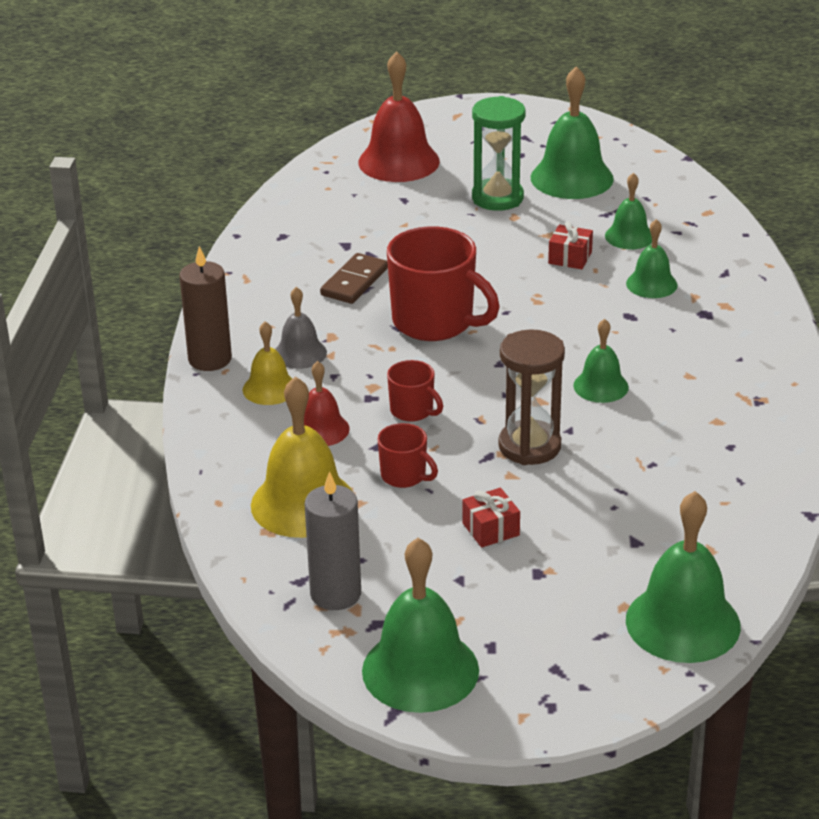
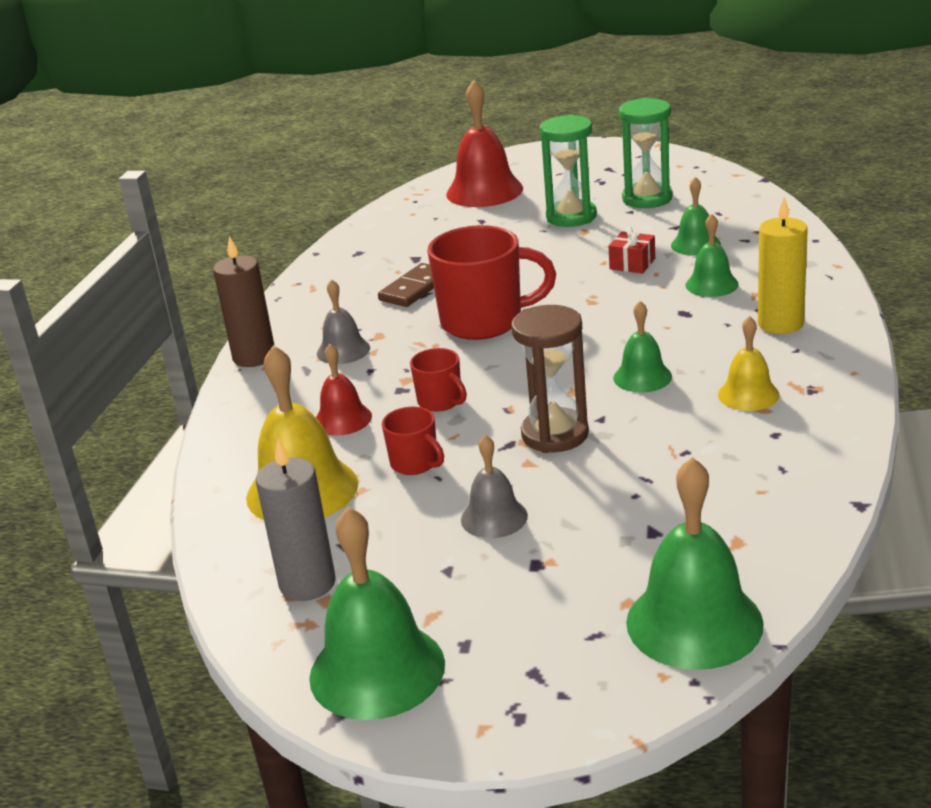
camera: 10 degrees right, 5 degrees down
(270, 388) = (303, 382): yellow bell -> yellow bell (748, 394)
(435, 322) = (484, 322): red mug -> red mug turned 45 degrees counterclockwise
(490, 529) = (494, 517): red gift -> grey bell
(572, 178) = (647, 199): green bell -> green hourglass
(722, 330) = (780, 324): none -> yellow candle

